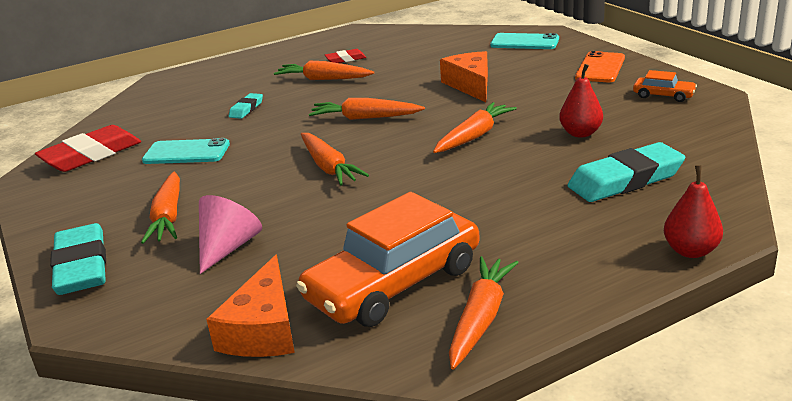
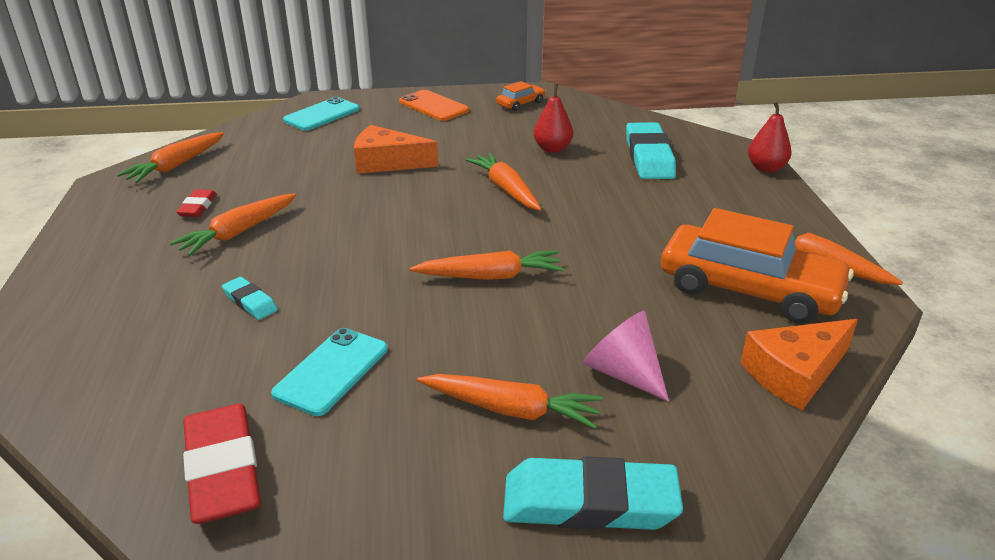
camera: 70 degrees left, 5 degrees up
(263, 329) = (795, 374): orange cheese -> orange cheese turned 120 degrees clockwise
(365, 118) = (391, 231): orange carrot -> orange carrot (176, 166)
(393, 283) = (749, 289): orange car -> orange car turned 45 degrees counterclockwise

